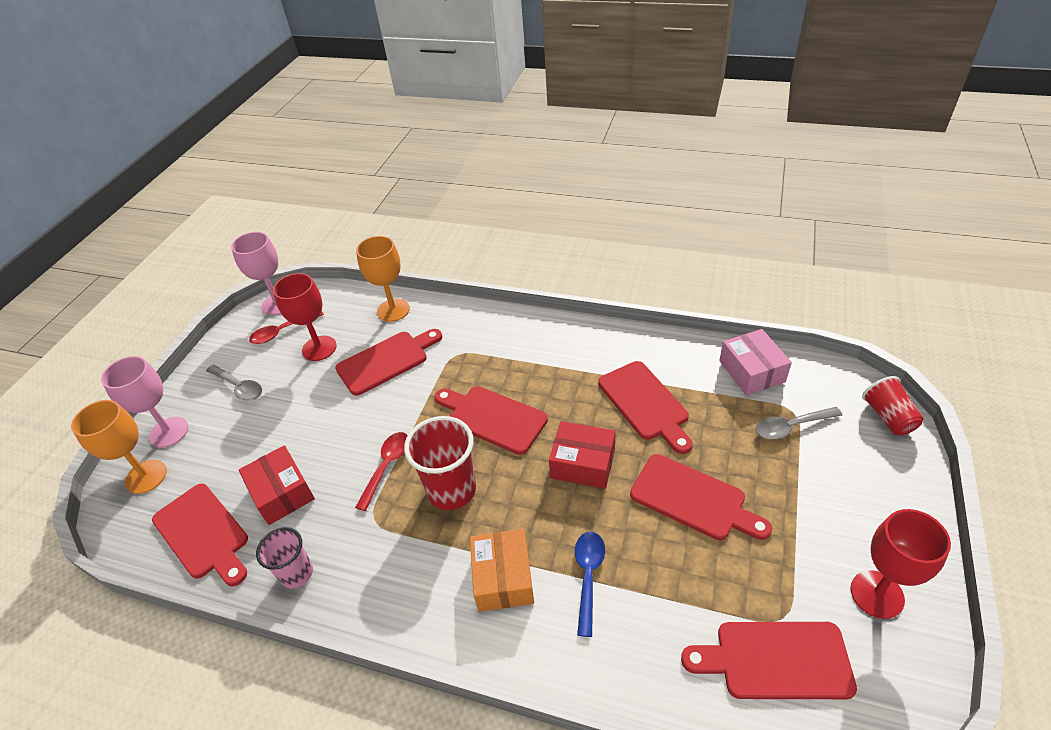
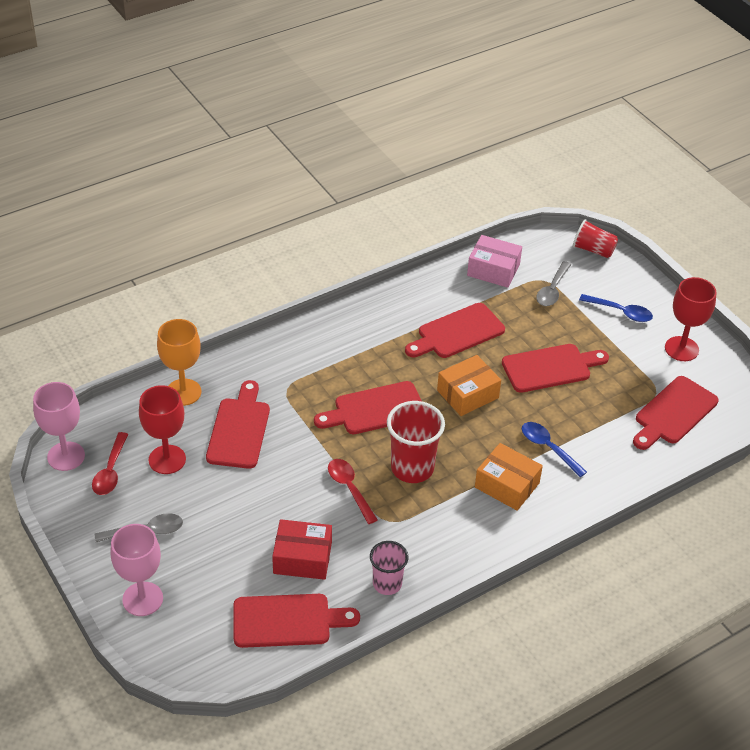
camera: 55 degrees left, 0 degrees up
(146, 476) = (179, 633): orange goblet -> none
(583, 463) = (467, 394): red box -> orange box
(645, 403) = (457, 333): red cutting board -> red cutting board turned 135 degrees clockwise
(844, 499) = (620, 312): none -> blue spoon

